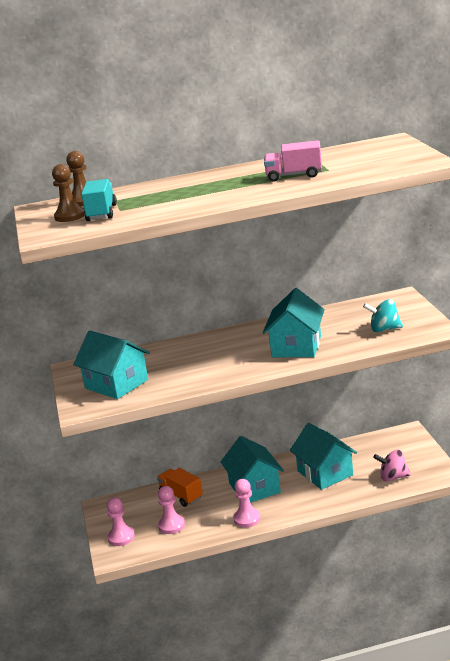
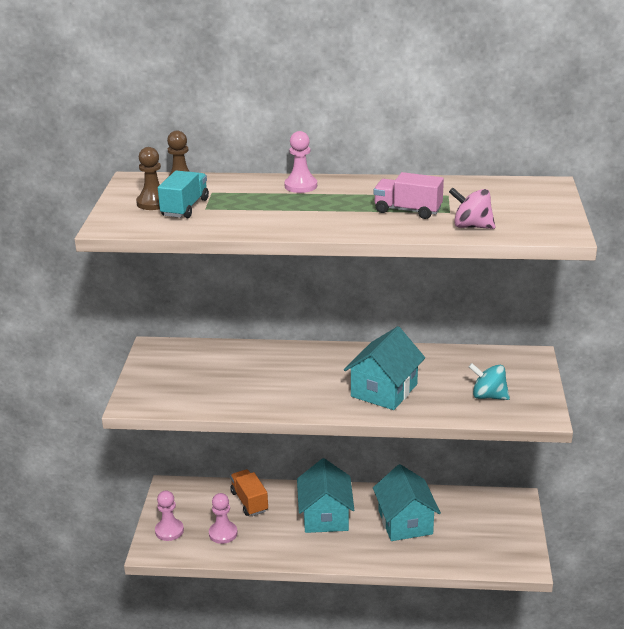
camera: 15 degrees right, 5 degrees up
(116, 384) = (182, 382): turquoise house -> none
(247, 519) = (299, 551): pink pawn -> pink pawn (300, 186)
(393, 477) = (473, 551): pink spinning top -> pink spinning top (471, 226)

